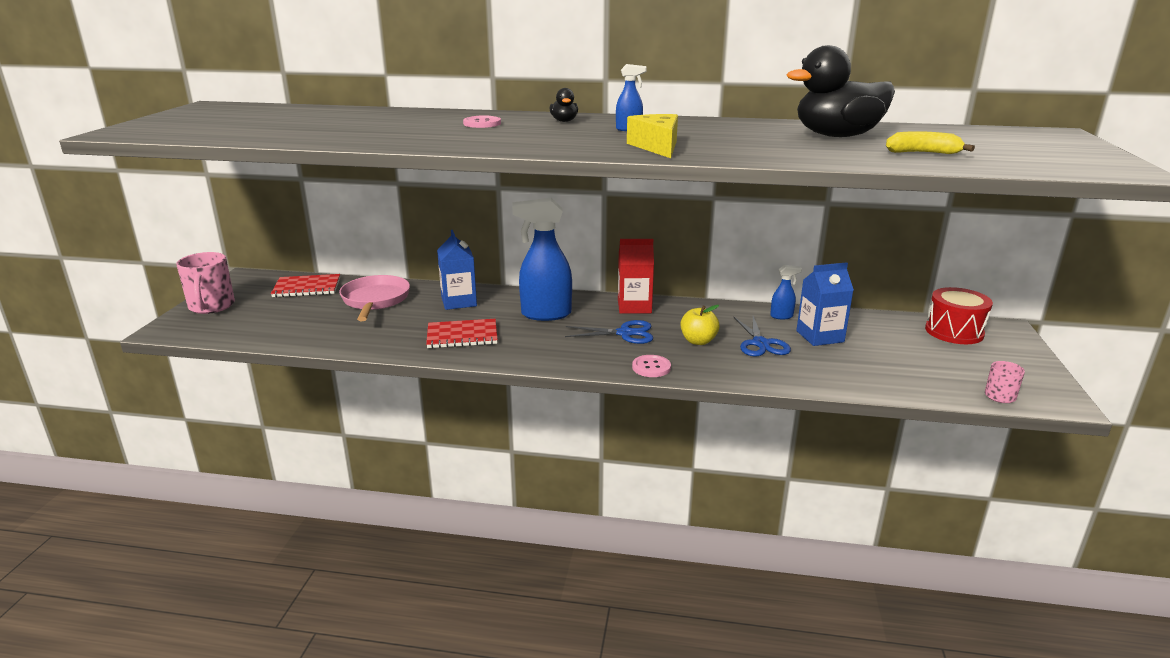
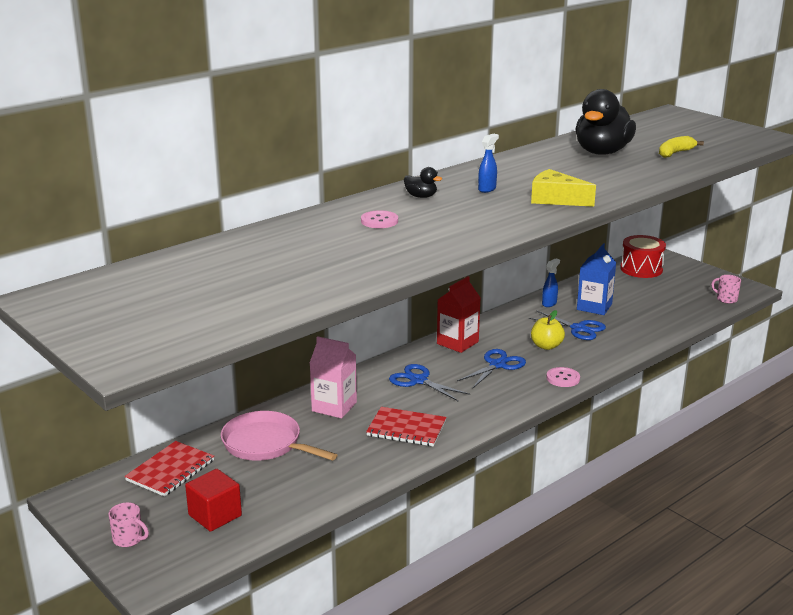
camera: 50 degrees left, 0 degrees up
(211, 306) = (129, 539): pink mug -> pink mug, size x0.53
(263, 319) = (215, 515): none -> red cube
(459, 302) = (334, 407): blue carton -> pink carton
(462, 335) = (406, 429): red notebook -> red notebook turned 75 degrees clockwise
(545, 314) = (418, 380): blue spray bottle -> blue scissors

